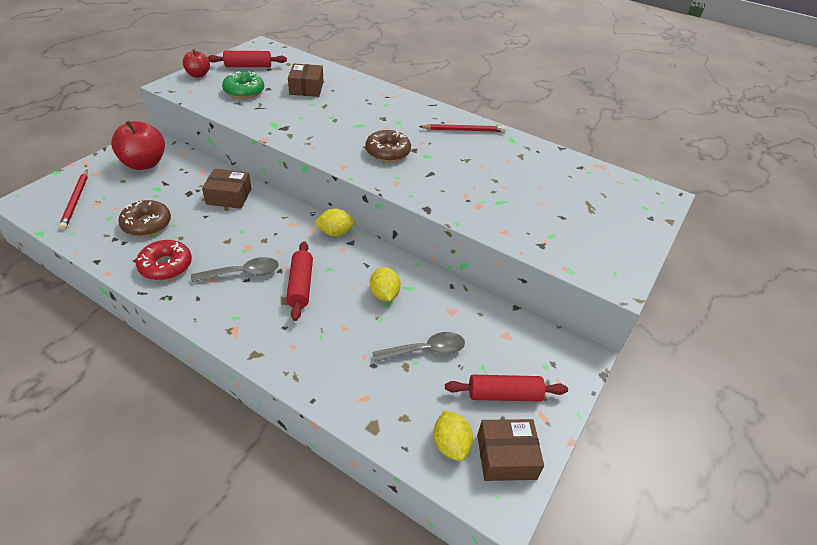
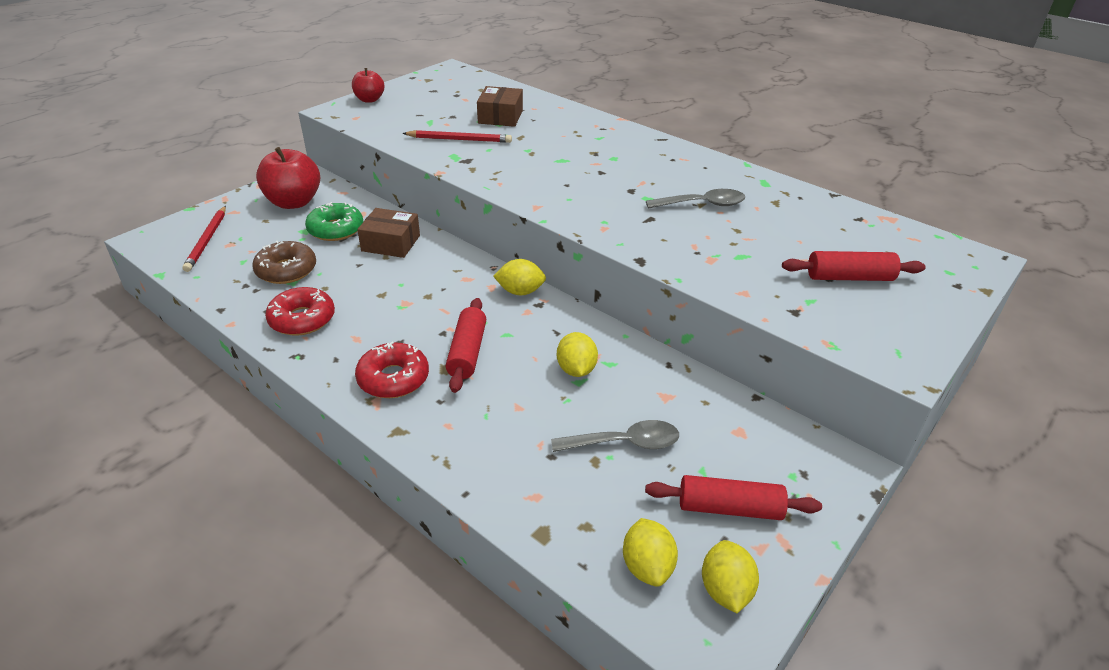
camera: 10 degrees right, 5 degrees down
(243, 273) = (396, 333): grey spoon -> grey spoon (702, 204)
(244, 91) = (422, 118): green donut -> green donut (336, 229)
(246, 311) = (393, 378): none -> red donut
(248, 66) = (431, 91): red rolling pin -> red rolling pin (849, 277)
(388, 152) = (596, 192): brown donut -> none
(464, 130) = (700, 169): red pencil -> red pencil (459, 139)
(506, 456) = (725, 590): brown box -> yellow lemon

